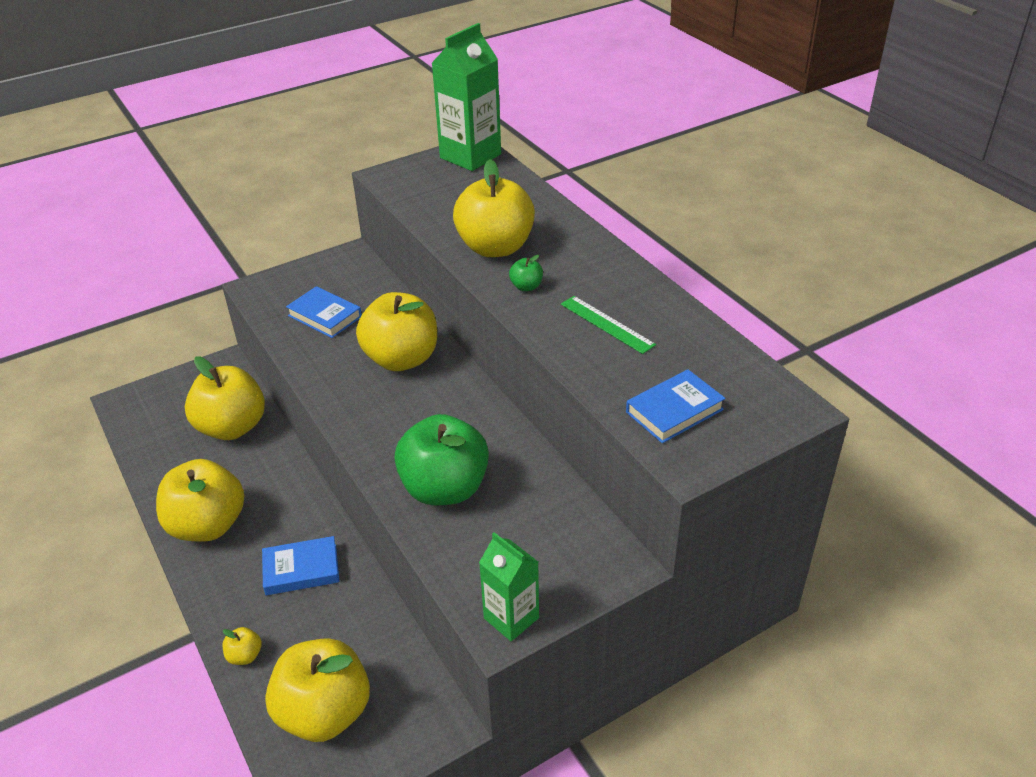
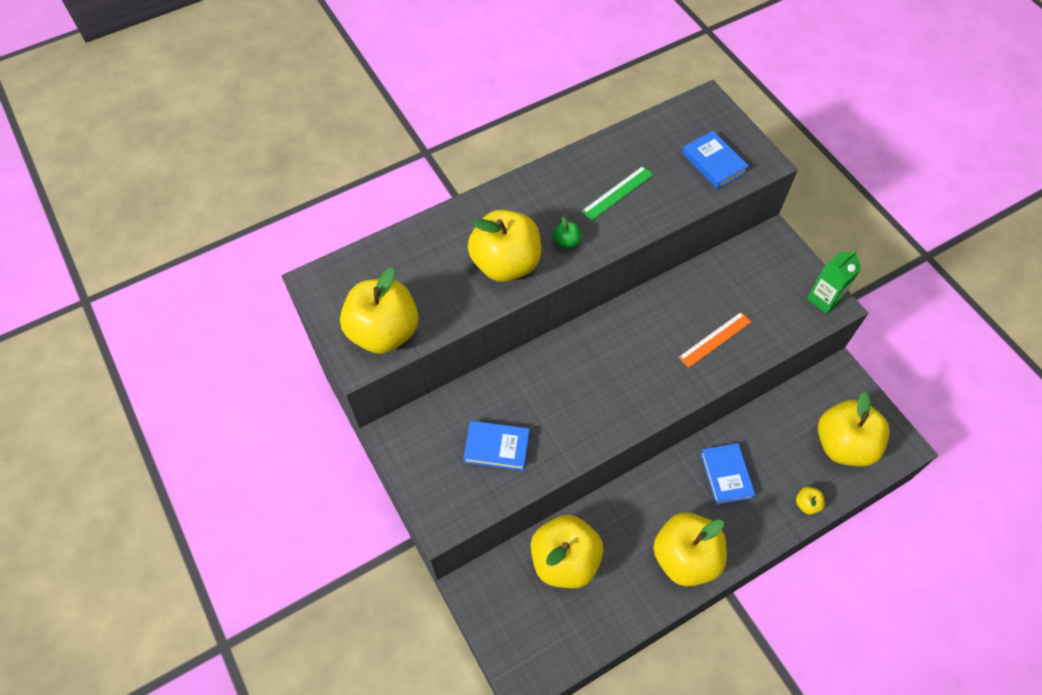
camera: 90 degrees left, 20 degrees up
(325, 316) = (497, 447): blue book -> blue book turned 60 degrees clockwise
(401, 359) = (563, 377): yellow apple -> yellow apple (384, 332)
(445, 488) = (715, 339): green apple -> orange ruler
(470, 156) = (333, 284): green carton -> none

